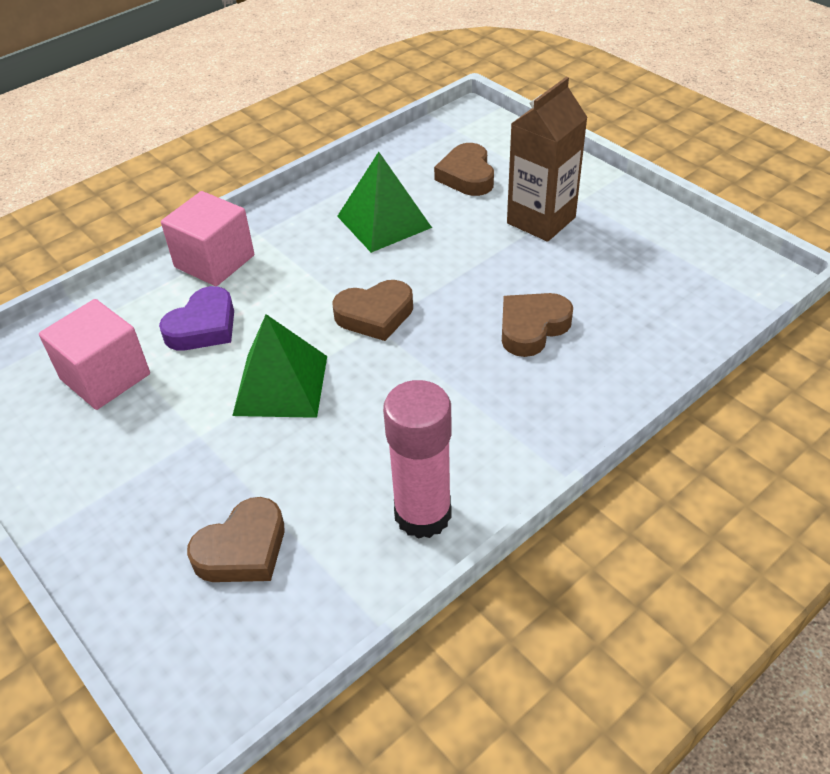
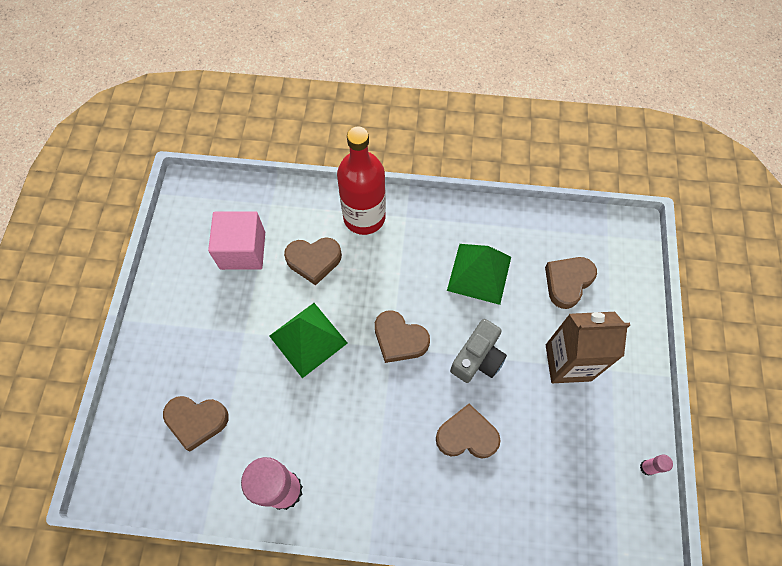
camera: 45 degrees right, 20 degrees up
(203, 326) = (314, 260): purple heart -> brown heart
(214, 261) = (364, 217): pink cube -> red bottle
(465, 273) = (478, 358): none -> grey camera
(692, 233) = (647, 467): none -> pink glue stick

